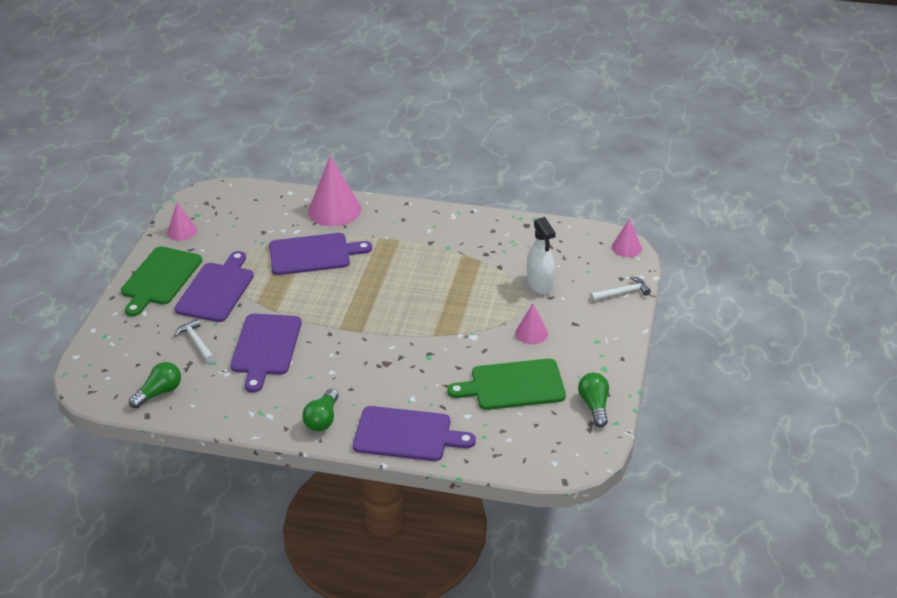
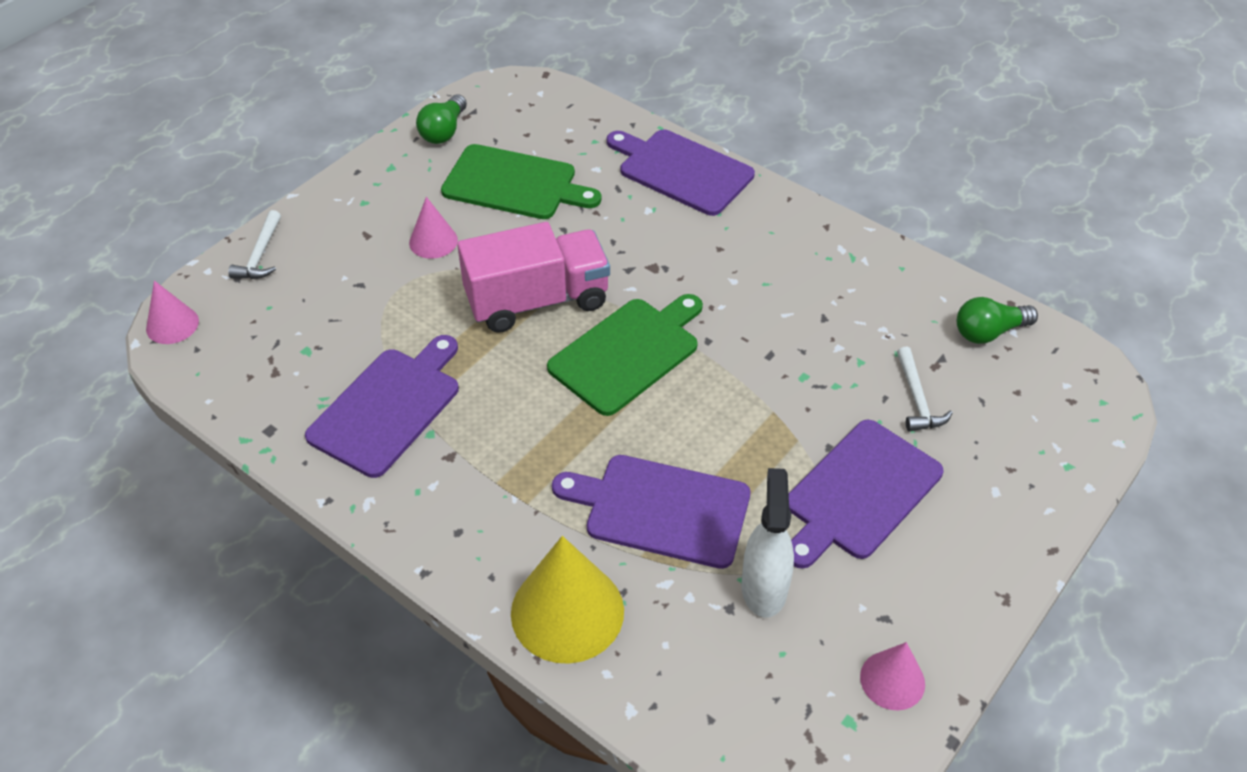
camera: 155 degrees left, 10 degrees up
(160, 278) = (957, 561): green cutting board -> green cutting board (628, 353)
(265, 348) = (812, 350): purple cutting board -> purple cutting board (388, 407)
(322, 419) = (775, 221): green light bulb -> none
(334, 210) = (567, 611): pink cone -> yellow cone
(442, 322) = (537, 301): none -> pink truck
(540, 284) = (354, 309): white spray bottle -> white spray bottle (764, 587)
(622, 293) = (260, 255): white hammer -> white hammer turned 90 degrees counterclockwise

